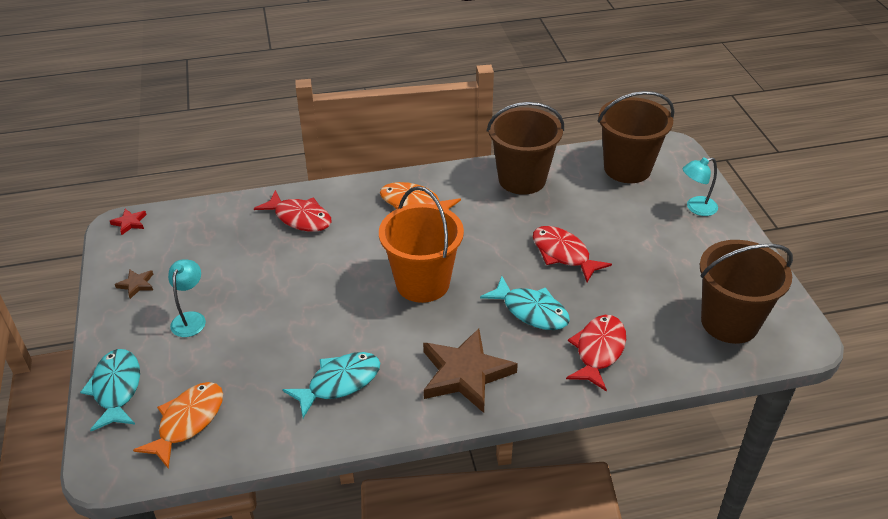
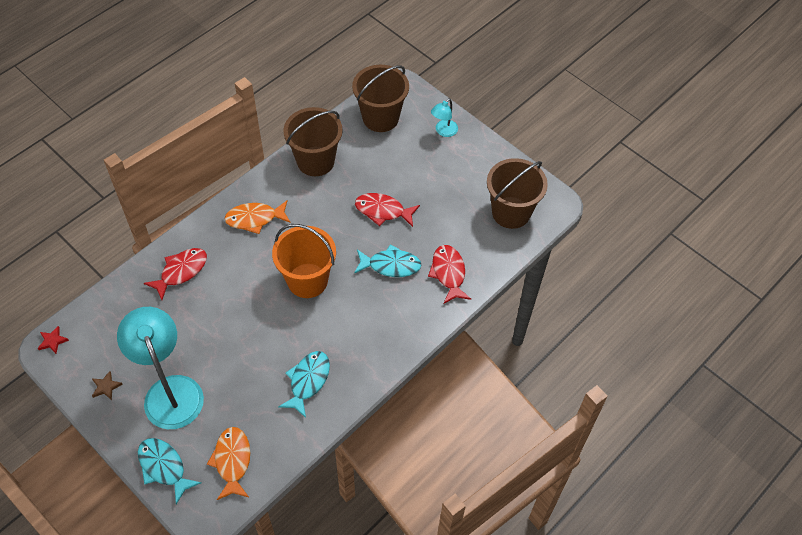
camera: 35 degrees left, 15 degrees up
(191, 318) = (170, 391): turquoise lamp -> turquoise lamp, size x2.18
(300, 218) = (181, 272): red fish -> red fish turned 45 degrees counterclockwise
(465, 374) = (380, 332): brown star -> none

